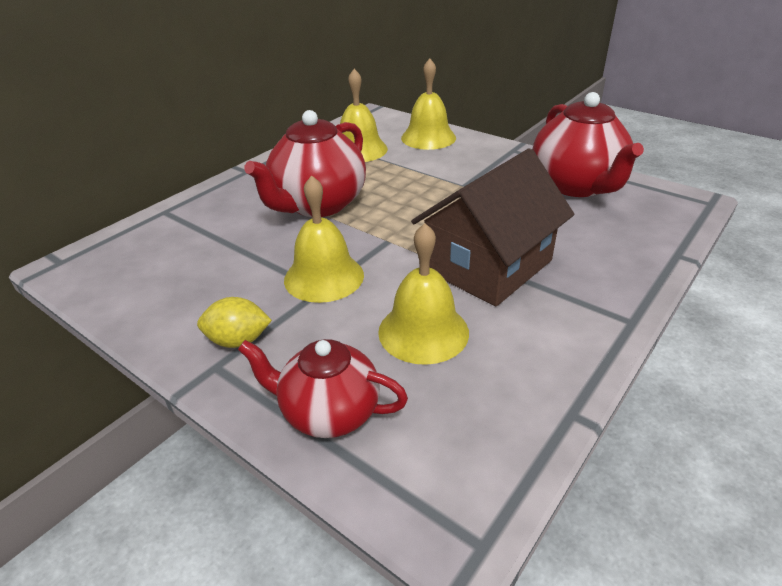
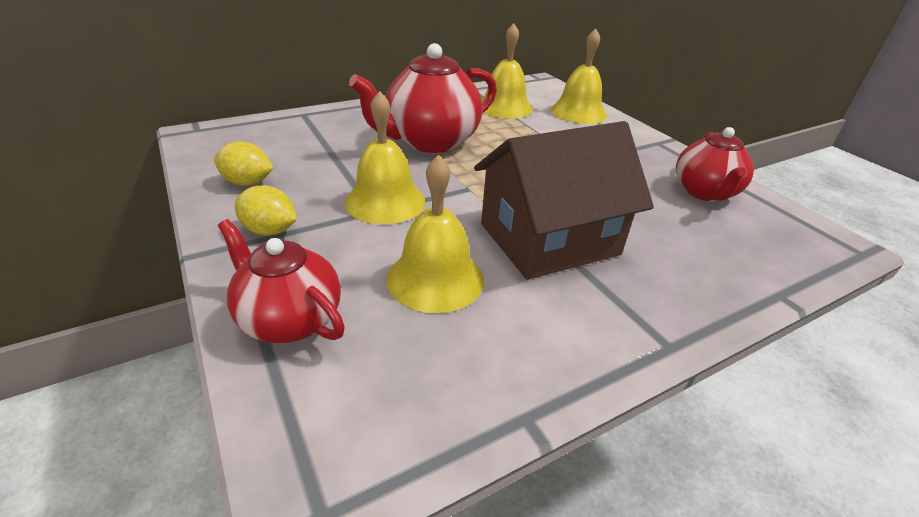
camera: 20 degrees right, 0 degrees up
(171, 301) = (247, 182): none -> yellow lemon
(577, 186) = (705, 192): red teapot -> red teapot, size x0.65

